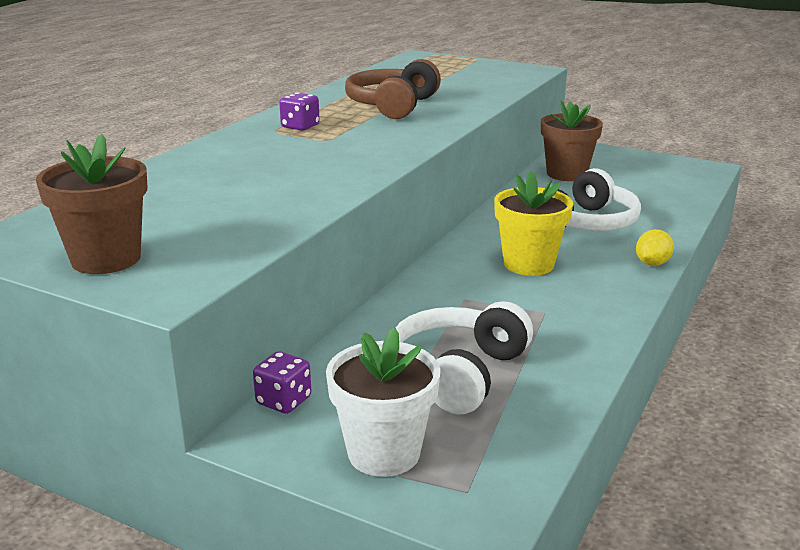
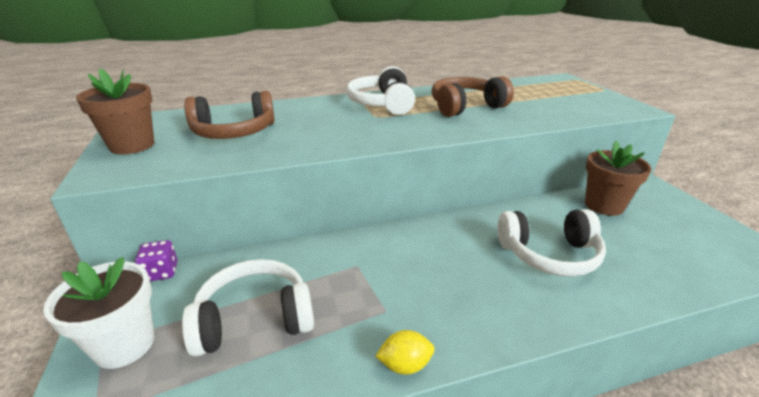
camera: 45 degrees right, 5 degrees up
(204, 203) = (234, 132): none -> brown headphones
(300, 126) = (382, 104): purple dice -> white headphones
(528, 264) = (444, 264): yellow flower pot -> none
(652, 263) = (547, 323): yellow lemon -> yellow lemon (405, 365)

